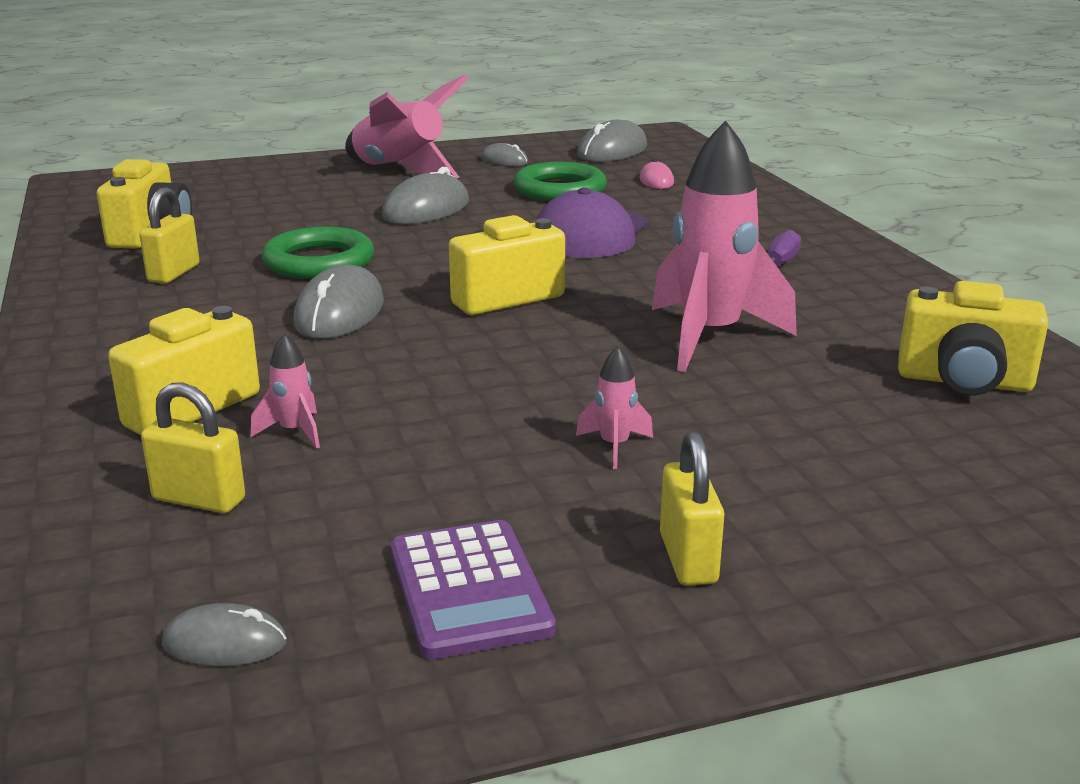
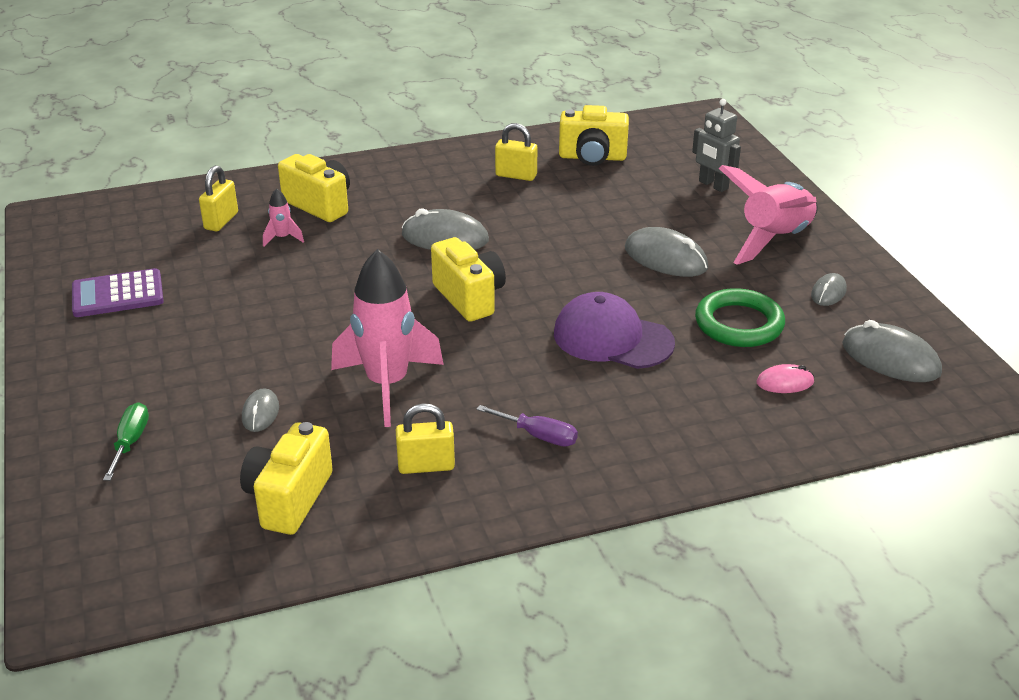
camera: 90 degrees right, 10 degrees up
(225, 643) = (106, 241): grey mouse -> grey mouse (260, 413)
(266, 186) = (713, 185): none -> grey robot
(319, 262) = (539, 222): green ring -> none
(614, 446) = (237, 338): pink rocket -> none
(688, 559) = (116, 356): yellow padlock -> yellow padlock (426, 466)
(920, 509) = (130, 442): none -> green screwdriver

